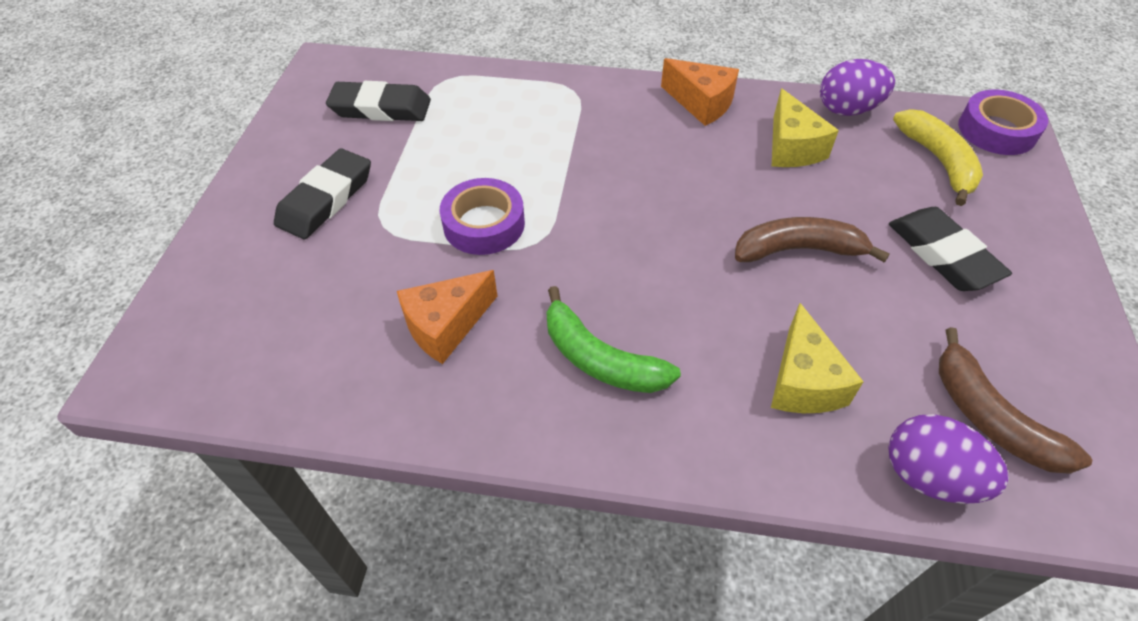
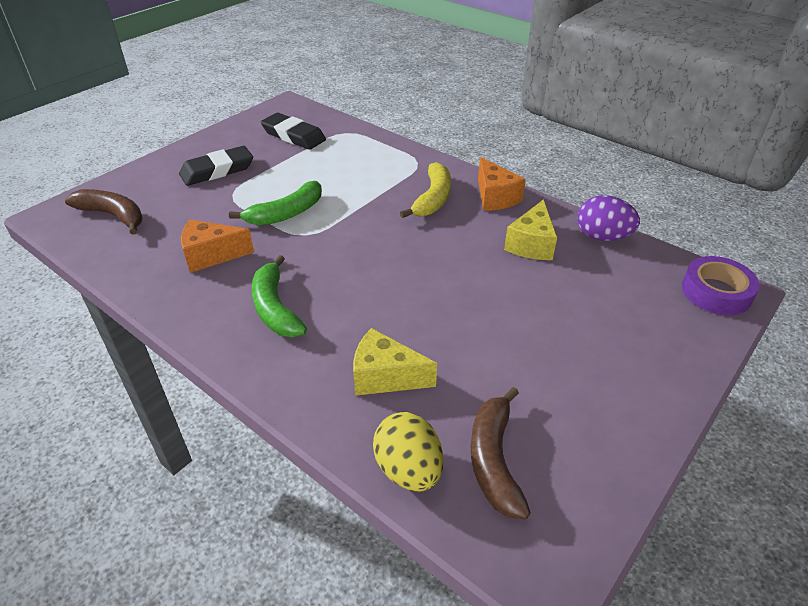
camera: 30 degrees right, 10 degrees down
(484, 224) = (286, 213): purple tape -> green banana
(798, 250) = (467, 304): brown banana -> brown banana (113, 215)
(803, 381) = (385, 376): yellow cheese -> yellow cheese turned 75 degrees clockwise
(929, 476) = (408, 469): purple egg -> yellow egg
(938, 161) = (639, 293): yellow banana -> yellow banana (433, 199)
(943, 254) = (575, 350): black eraser -> none

